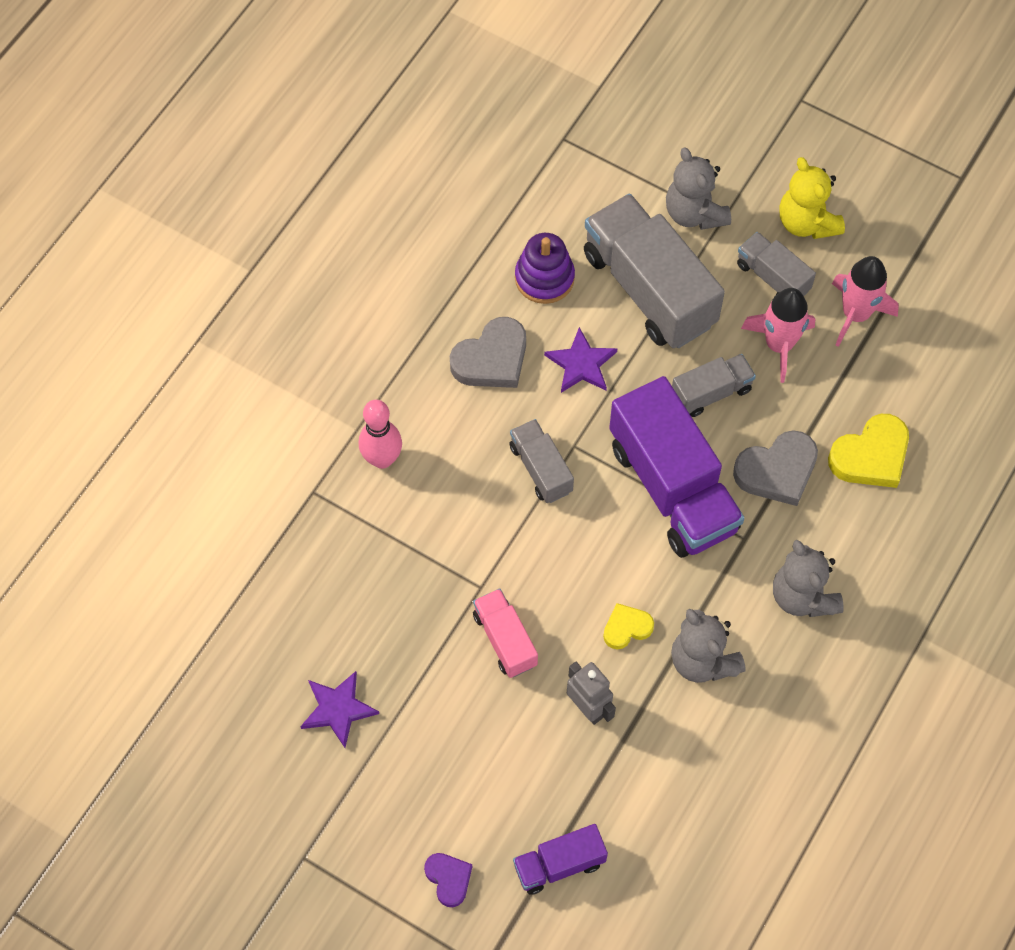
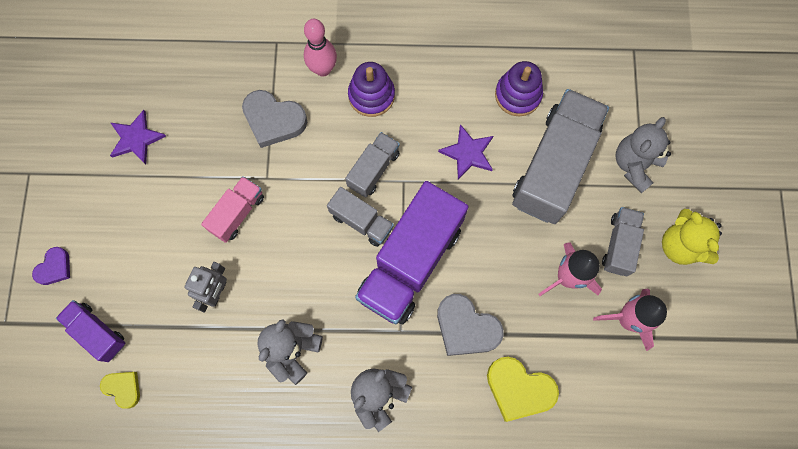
camera: 60 degrees right, 10 degrees up
(449, 425) = (371, 95): none -> purple stacking toy
(492, 359) = (436, 95): grey heart -> grey heart (273, 120)
(626, 628) = (288, 287): yellow heart -> yellow heart (123, 388)
(711, 393) = (499, 250): grey truck -> grey truck (361, 221)
(806, 222) = (680, 245): yellow teddy bear -> yellow teddy bear turned 60 degrees counterclockwise

